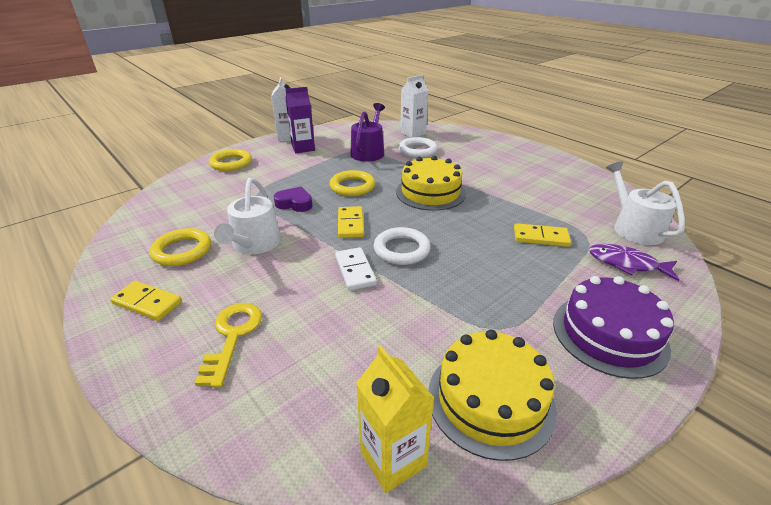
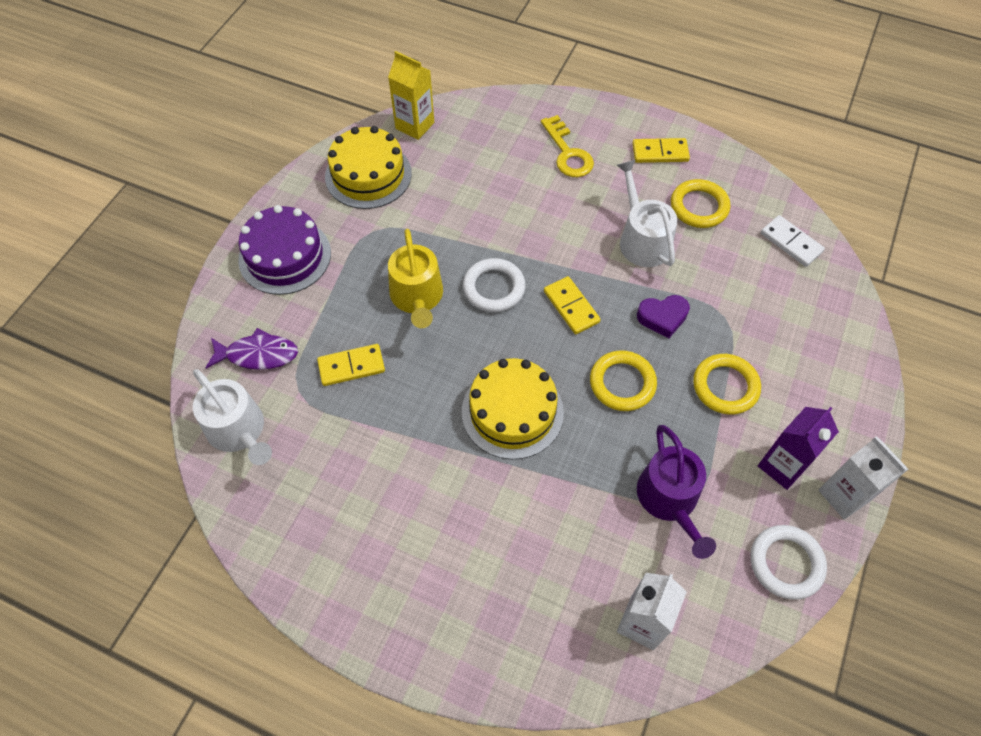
camera: 155 degrees right, 25 degrees up
(231, 163) = (836, 373): yellow ring -> yellow ring (725, 386)
(355, 270) = (522, 244): white domino -> white domino (791, 243)
(417, 150) = (594, 543): white ring -> white ring (786, 563)
(471, 262) = (417, 297): none -> yellow watering can

